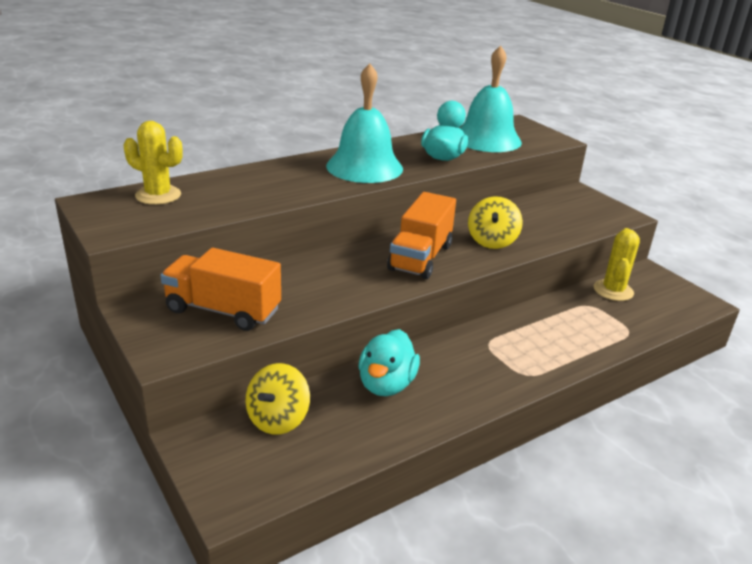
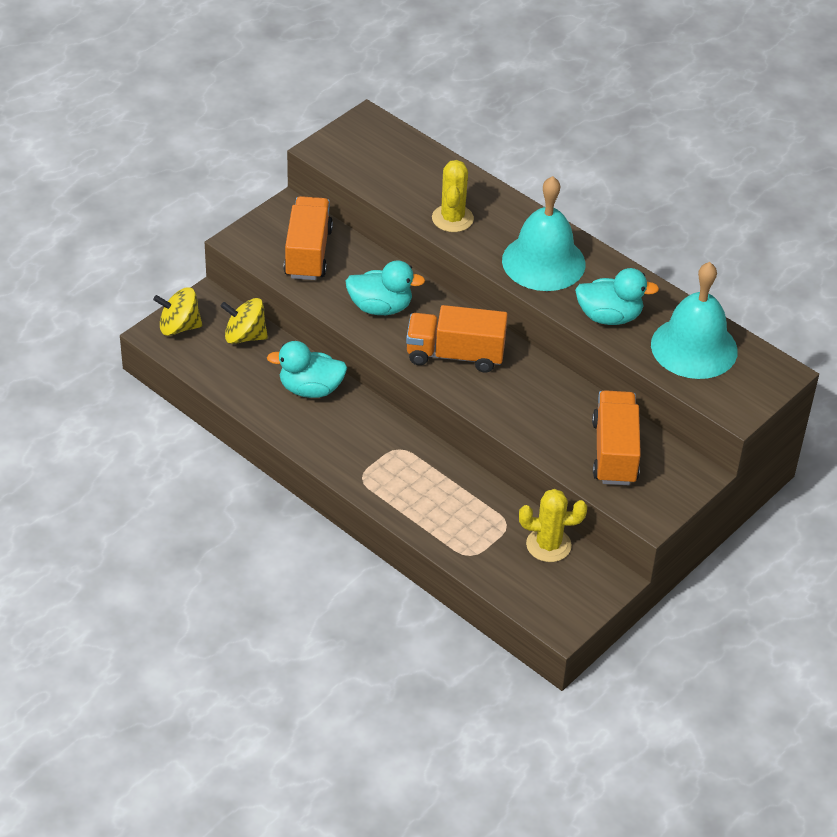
camera: 75 degrees right, 15 degrees up
(158, 195) = (401, 151): yellow cactus -> yellow cactus (452, 218)
(336, 283) = (380, 307): none -> turquoise duck
(492, 241) = (518, 404): yellow spinning top -> yellow spinning top (179, 327)
(554, 215) = (614, 452): none -> orange truck

